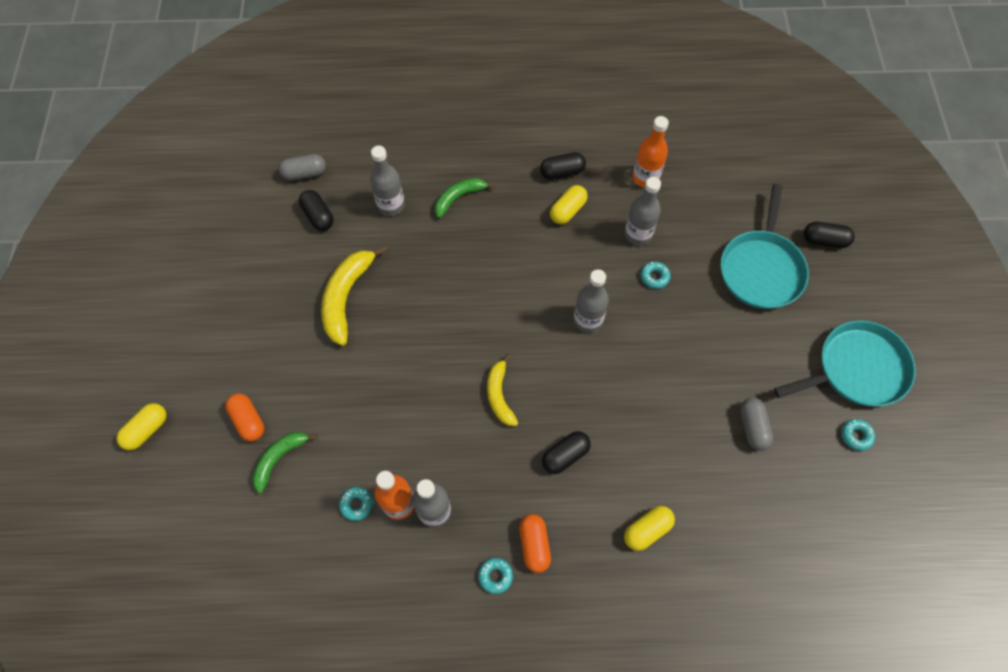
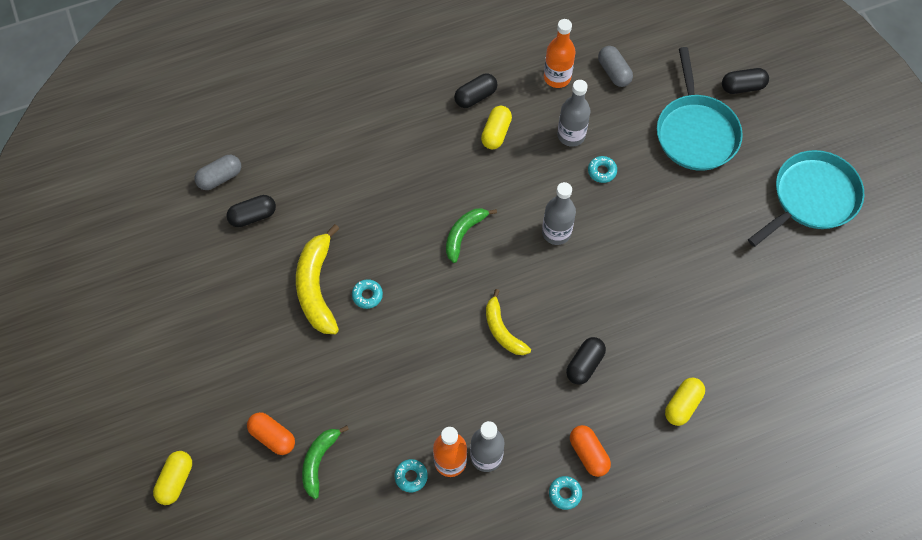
camera: 20 degrees left, 0 degrees up
(318, 216) = (253, 216): black capsule -> black capsule turned 60 degrees counterclockwise
(391, 205) = (321, 182): grey bottle -> none
(459, 197) = (385, 153): green banana -> green banana (464, 234)
(753, 427) = (740, 281): grey capsule -> grey capsule (614, 72)
(856, 436) = (831, 258): turquoise donut -> turquoise donut (367, 295)

